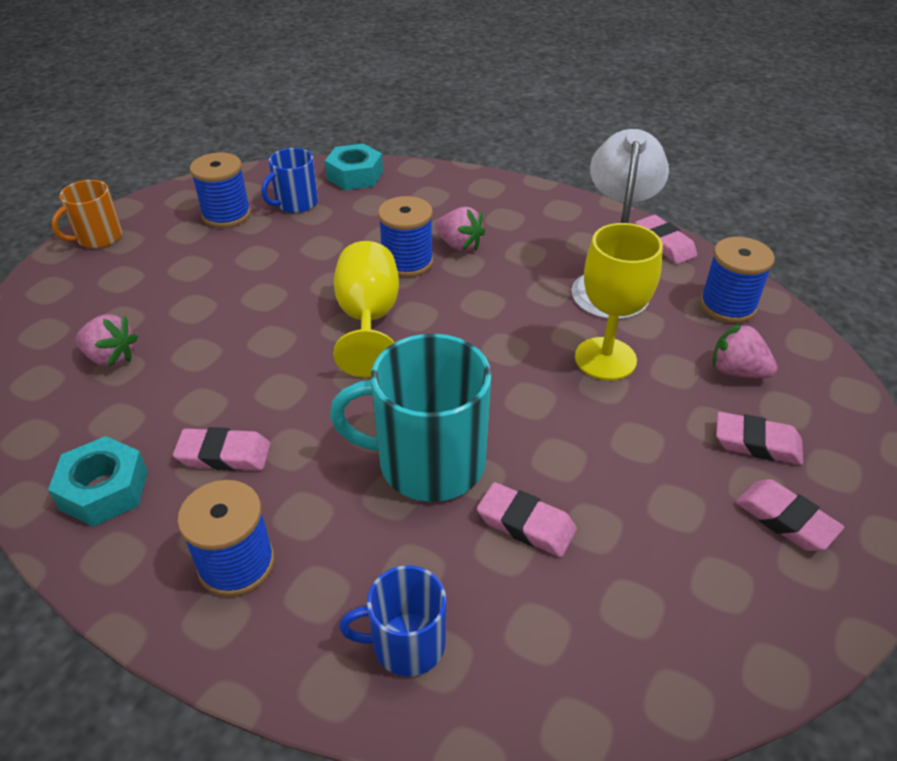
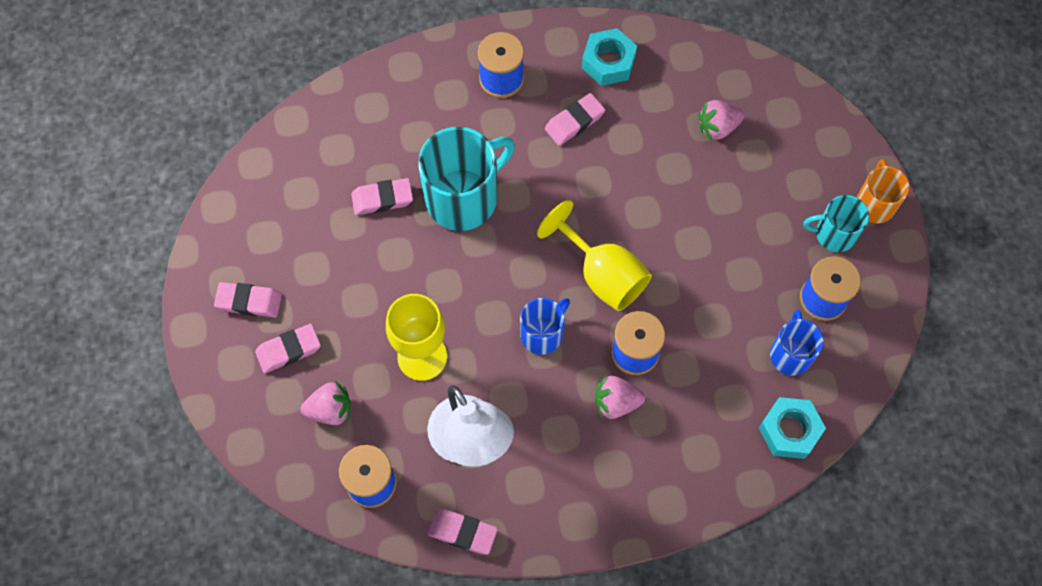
camera: 140 degrees right, 25 degrees up
(156, 239) = (834, 234): none -> turquoise mug
(406, 644) = (390, 102): blue mug -> blue mug (542, 334)

